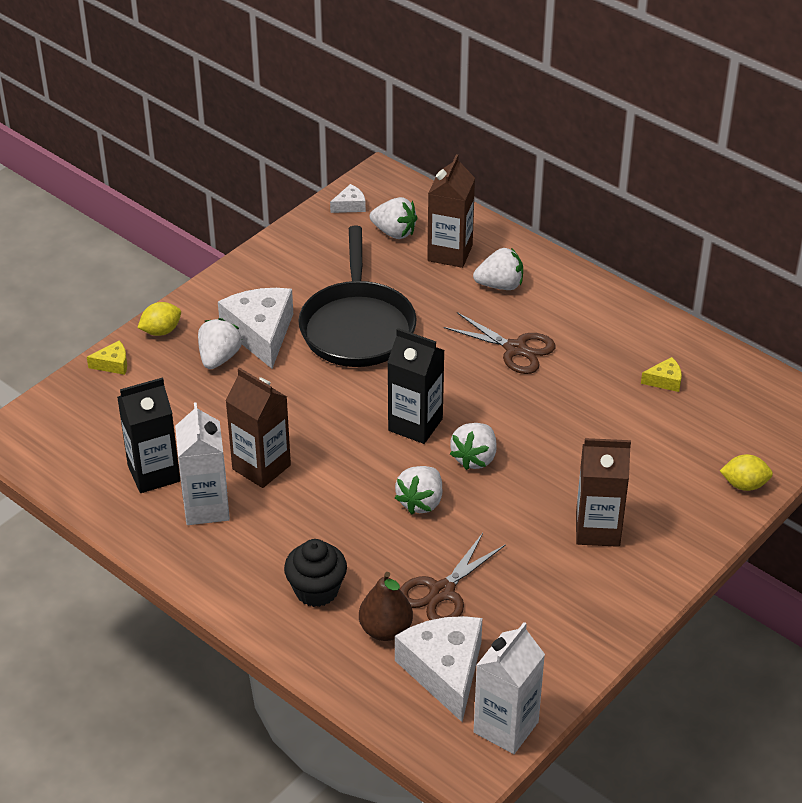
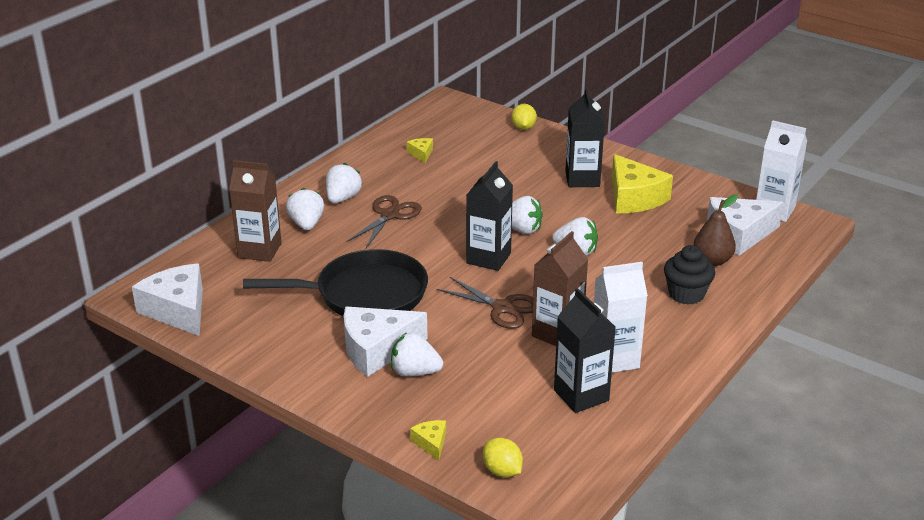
camera: 95 degrees left, 10 degrees down
(161, 331) = (376, 415): yellow lemon -> yellow lemon (502, 471)
(350, 206) = (178, 310): white cheese -> white cheese, size x2.20
(394, 232) = (225, 282): white strawberry -> white strawberry (343, 198)
(442, 592) = (665, 238): brown scissors -> brown scissors (502, 308)
(546, 576) = (634, 198): none -> yellow cheese
(597, 529) = (582, 179): brown carton -> black carton

